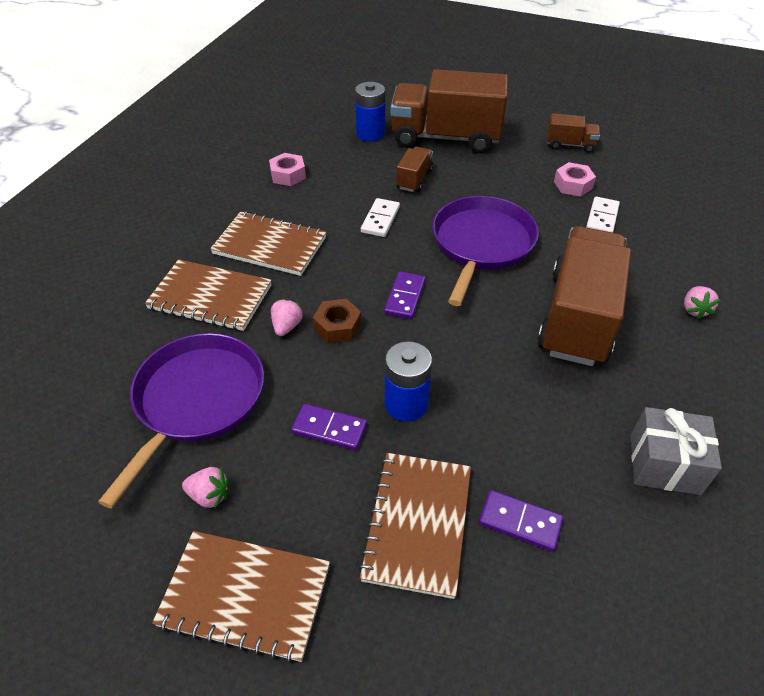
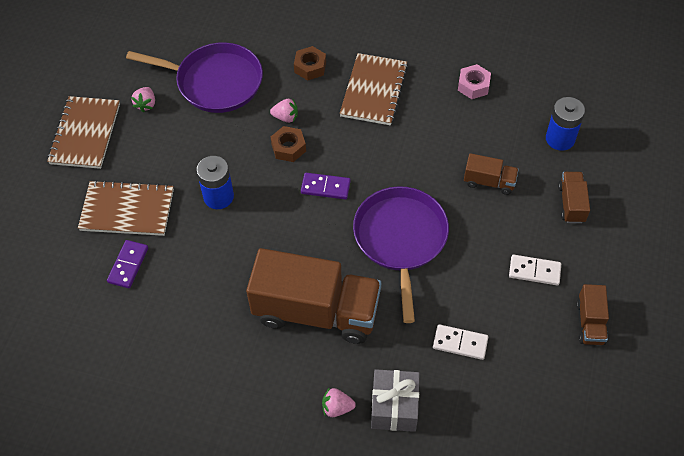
camera: 85 degrees right, 10 degrees up
(210, 297) = (310, 67): brown notebook -> brown nut
(329, 429) = (196, 156): purple domino -> none
(380, 219) = (422, 161): white domino -> white domino (534, 271)
(445, 137) = (571, 204): brown truck -> brown truck, size x0.45
(481, 244) = (400, 239): purple pan -> purple pan turned 105 degrees counterclockwise
(573, 185) = (511, 320): pink nut -> none
(664, 464) = (173, 357): grey gift -> grey gift (394, 407)

